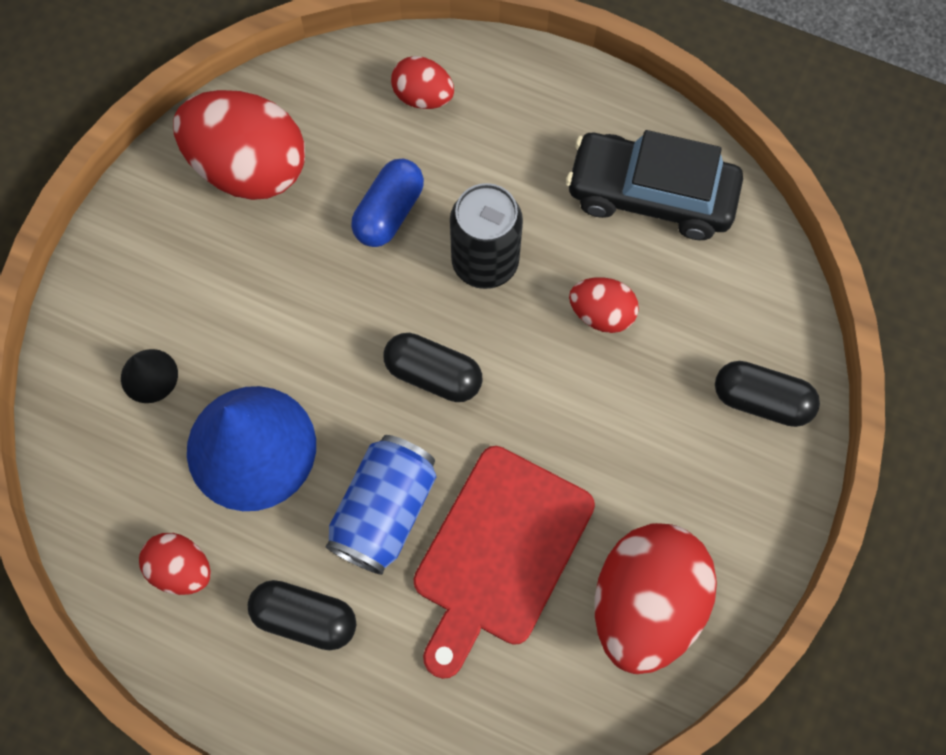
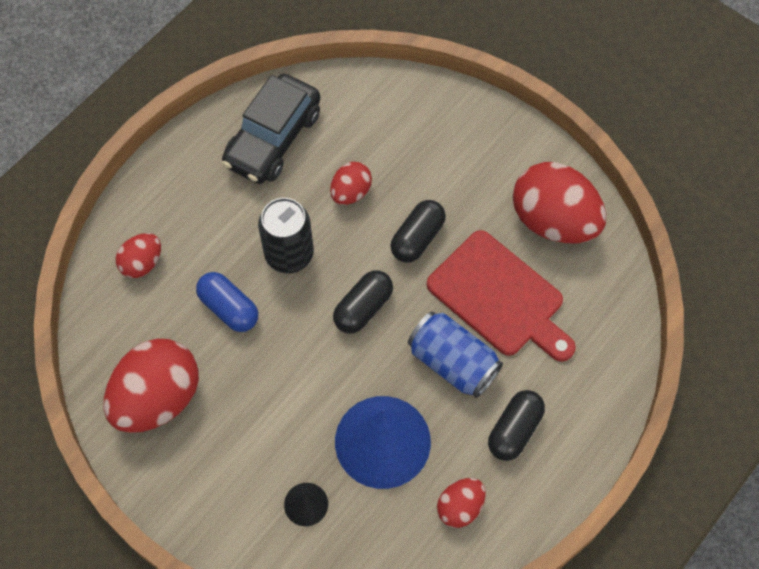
camera: 75 degrees left, 5 degrees down
(761, 401) = (438, 117): black capsule -> black capsule (417, 238)

